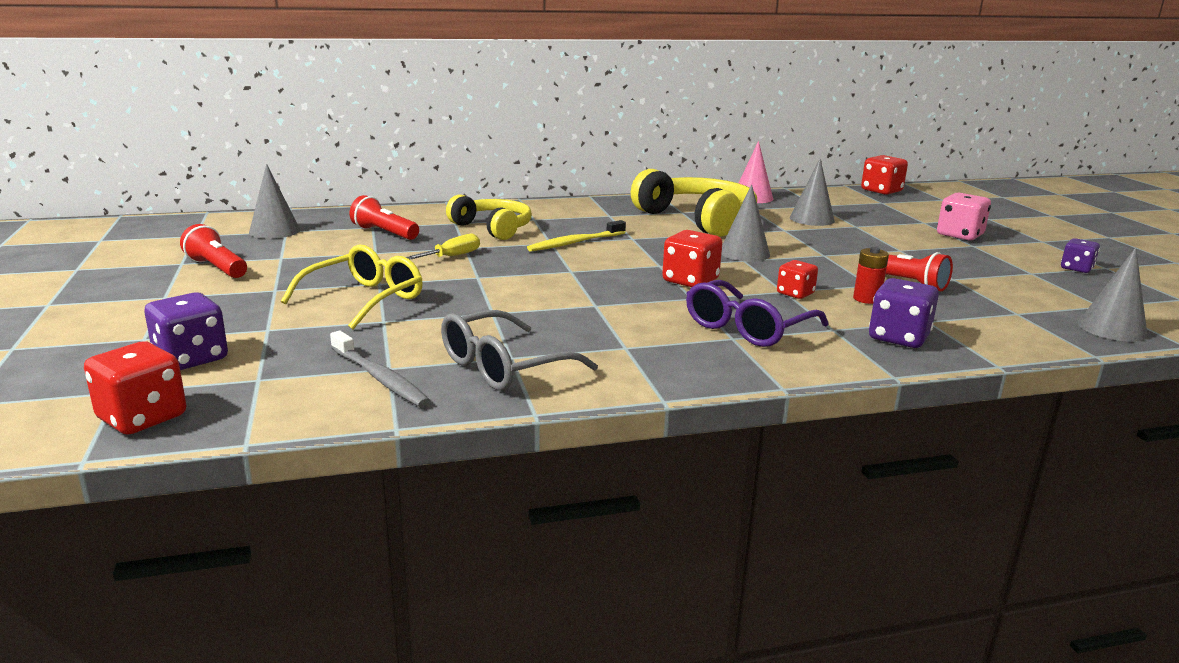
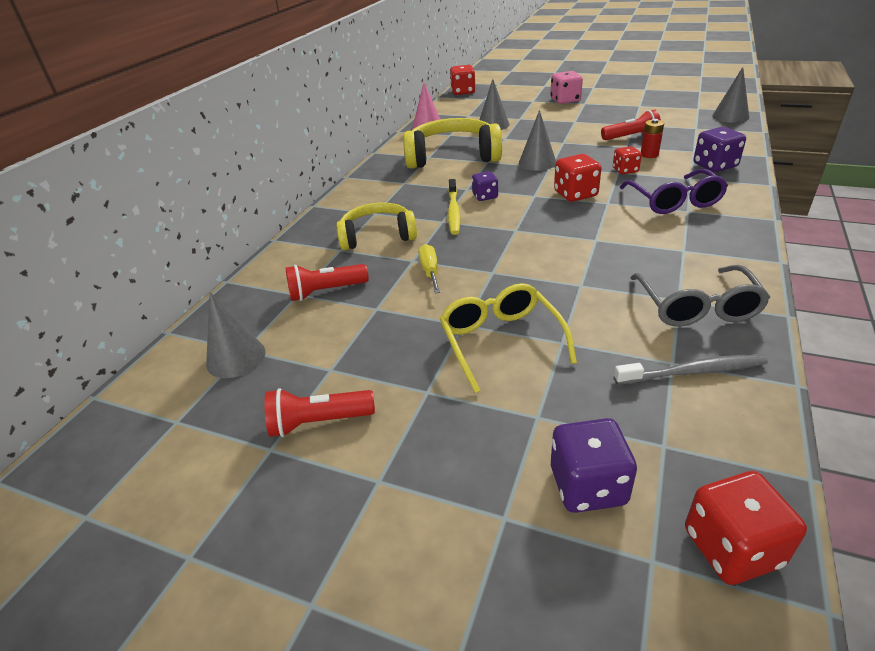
camera: 50 degrees left, 15 degrees up
(1076, 269) = (642, 95): purple dice -> purple dice (485, 196)

